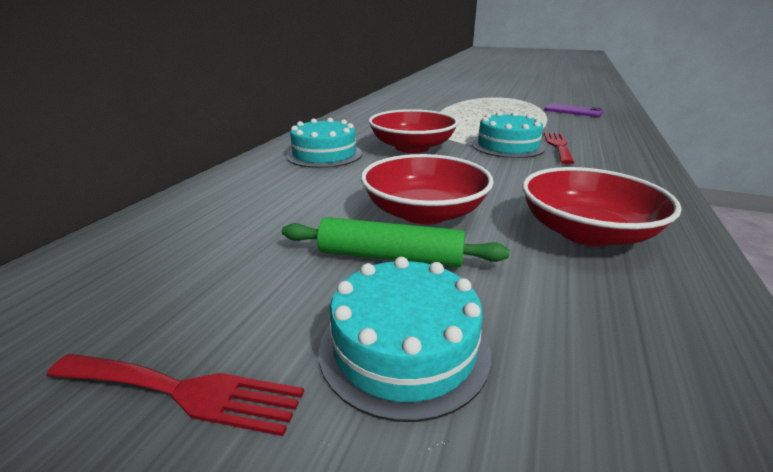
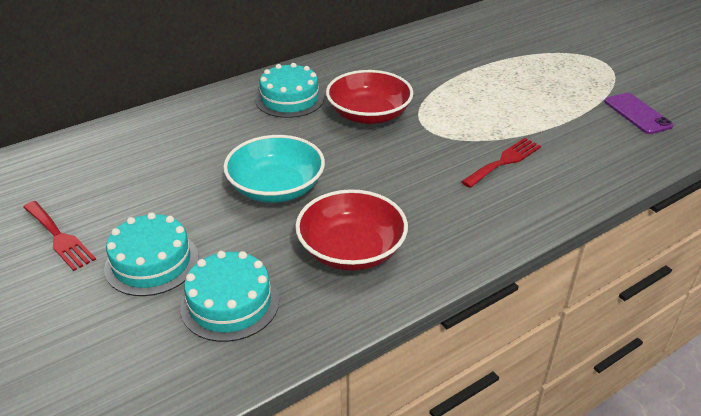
camera: 35 degrees right, 10 degrees up
(390, 257) = (211, 212): green rolling pin -> none
(424, 212) = (276, 188): red bowl -> turquoise bowl
(507, 146) = (455, 143): turquoise cake -> turquoise cake (230, 303)

